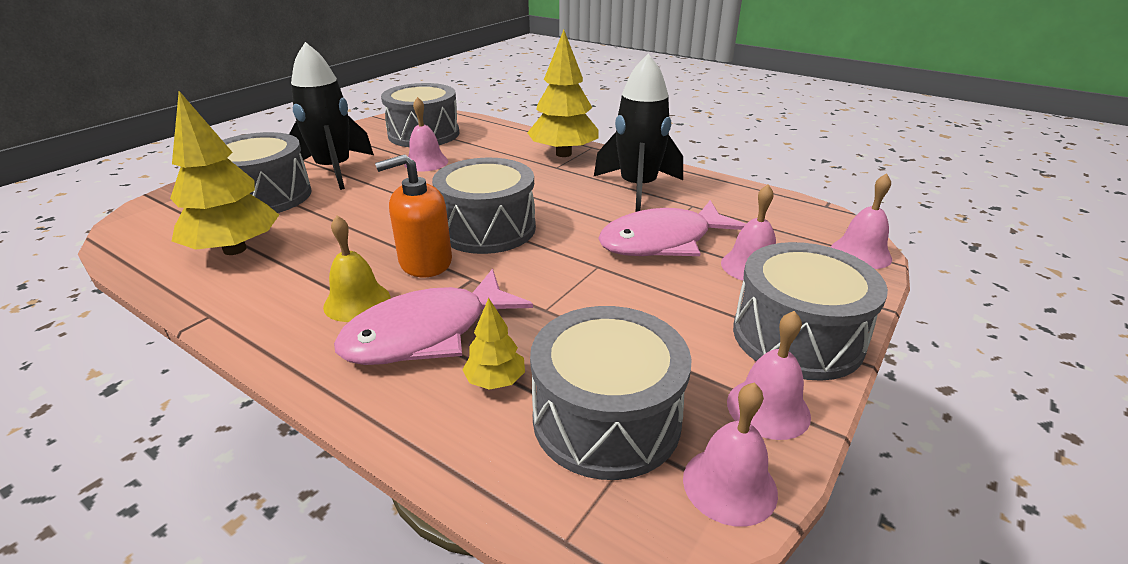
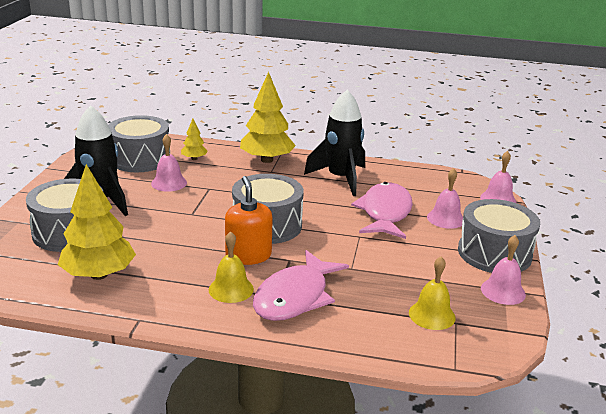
camera: 25 degrees left, 5 degrees down
(425, 262) = (248, 255): orange soap dispenser -> orange soap dispenser turned 120 degrees clockwise
(495, 381) = (359, 312): yellow tree -> yellow tree (194, 159)
(606, 418) = (432, 315): grey drum -> yellow bell
(663, 241) = (385, 213): pink fish -> pink fish turned 150 degrees clockwise
(729, 485) = (508, 328): pink bell -> none

